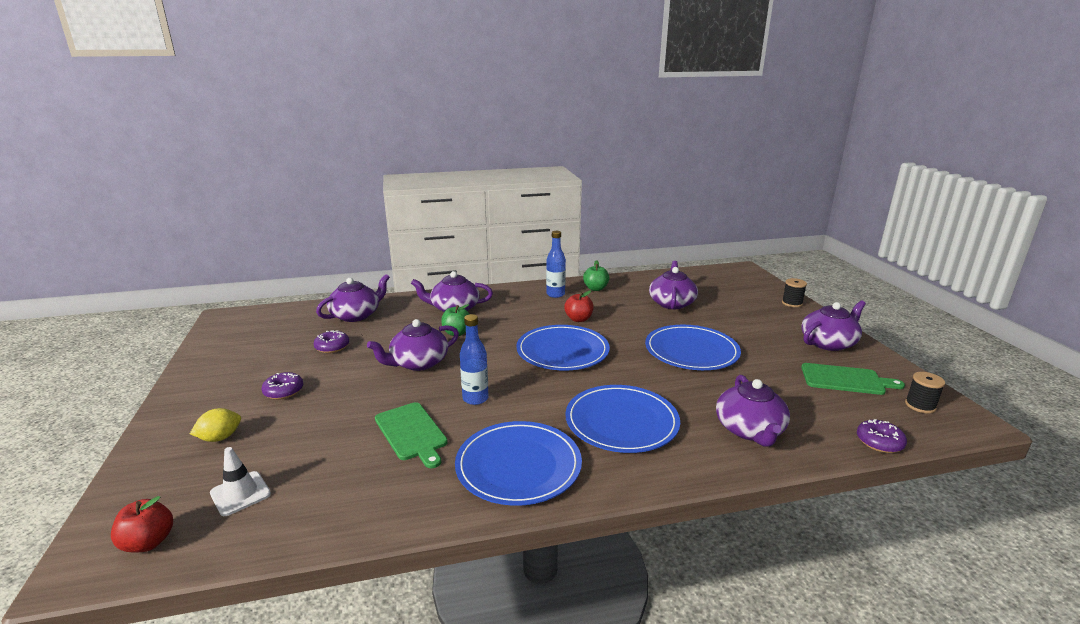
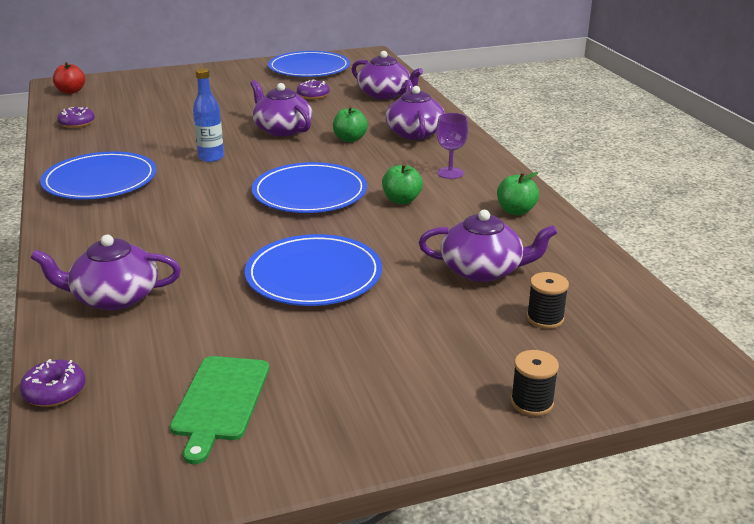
camera: 85 degrees right, 5 degrees up
(220, 438) = (173, 86): yellow lemon -> none
(240, 493) = (106, 102): white traffic cone -> none
(283, 391) = (235, 92): purple donut -> purple donut (77, 123)
(411, 433) = (161, 139): green cutting board -> none
(535, 302) = (450, 173): none -> purple goblet
(555, 294) = (481, 184): blue bottle -> none
(578, 319) = (401, 200): red apple -> green apple
(621, 422) = (153, 224): blue plate -> blue plate (309, 68)
(828, 343) = (352, 413): purple teapot -> none
(920, 405) = (129, 463): black spool -> black spool (545, 318)

